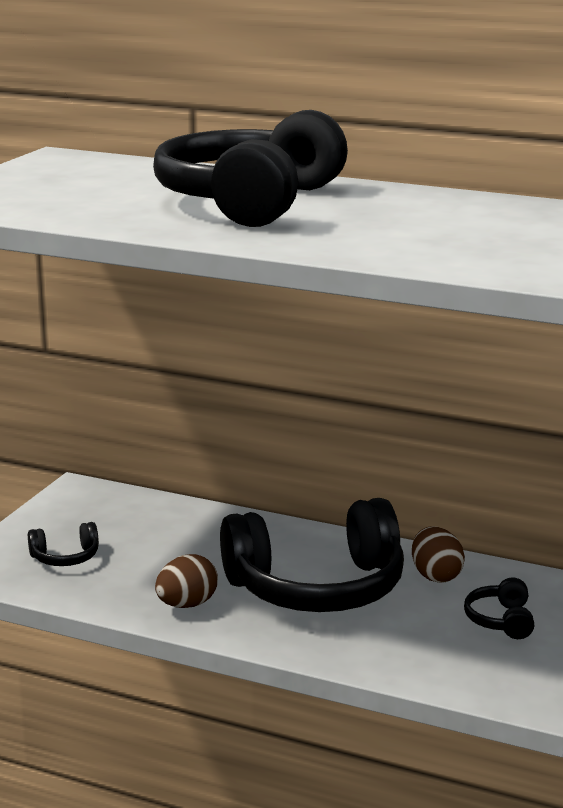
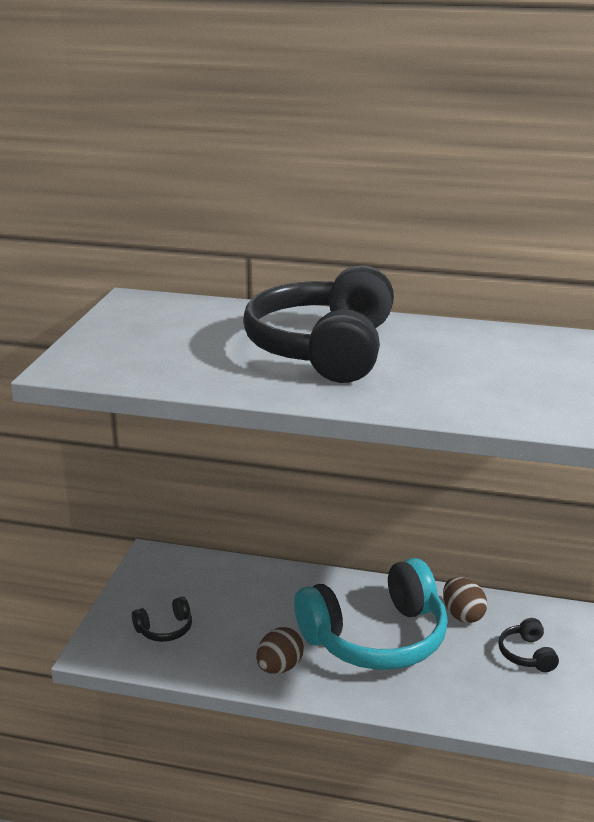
camera: 10 degrees left, 5 degrees up
(317, 588) = (376, 638): black headphones -> turquoise headphones

